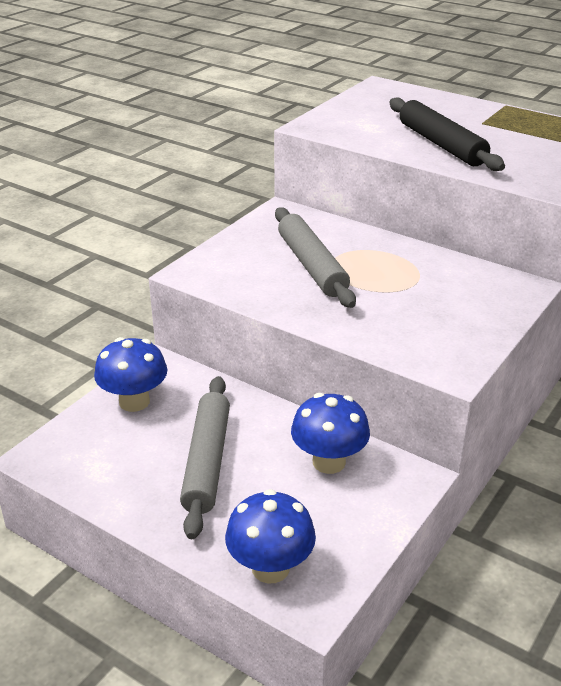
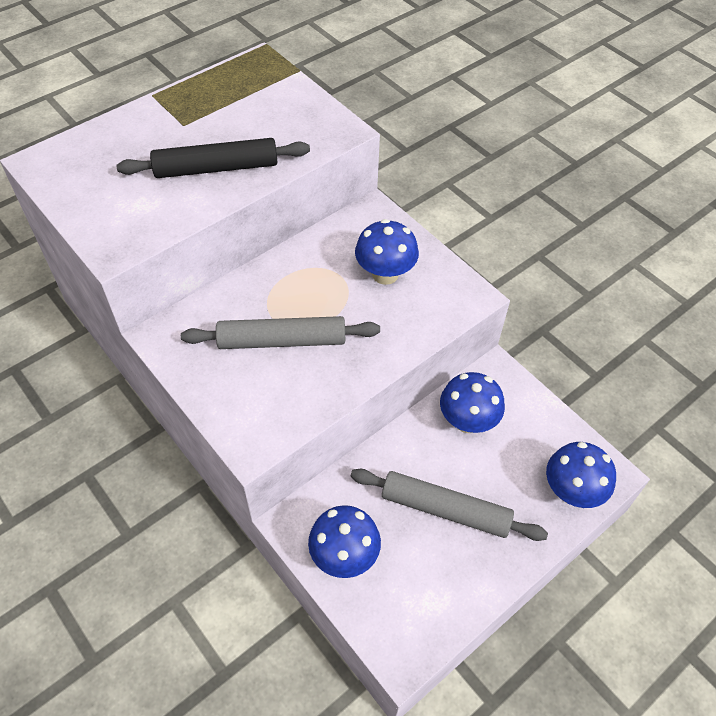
camera: 75 degrees left, 20 degrees up
(439, 307) = (385, 274): none -> blue mushroom

